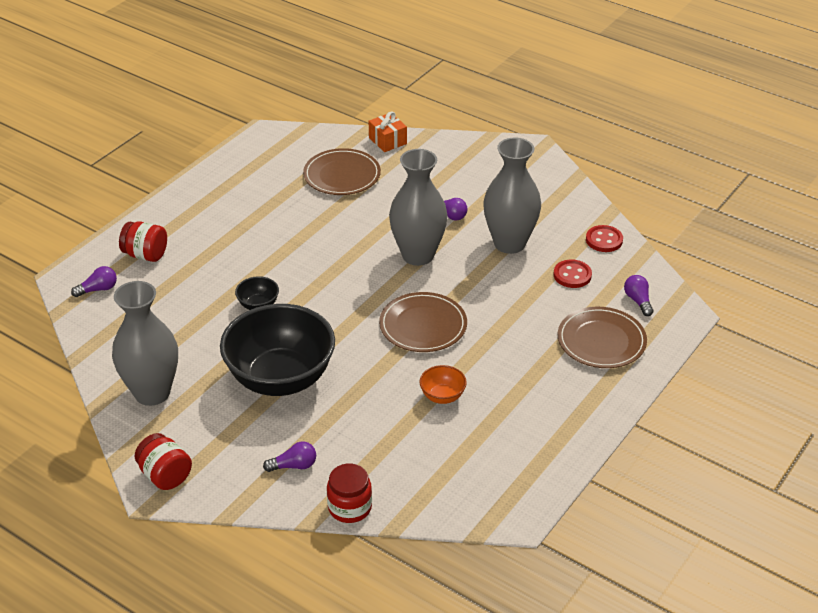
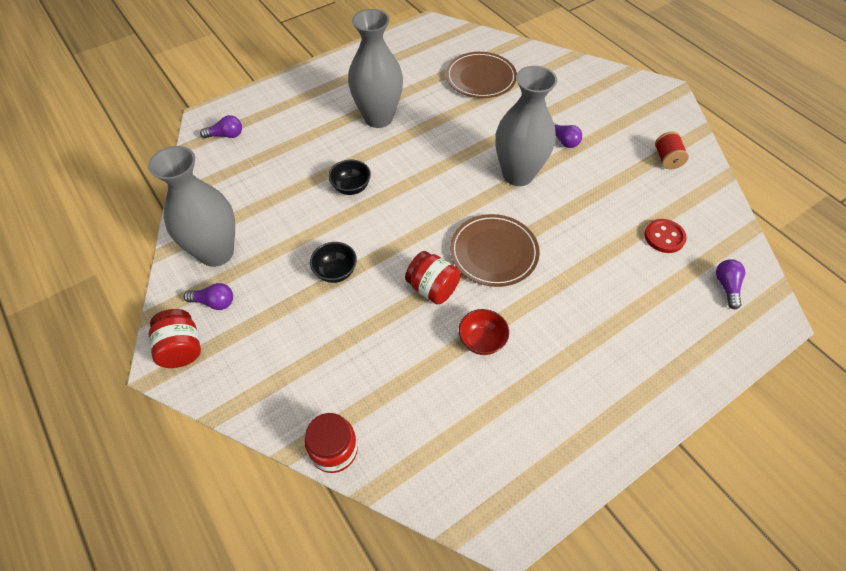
camera: 20 degrees right, 15 degrees up
(145, 255) = (280, 113): red jar -> red jar (432, 288)
(280, 378) = (335, 272): black bowl -> black bowl, size x0.41
(294, 466) = (303, 378): purple light bulb -> purple light bulb (214, 302)
(387, 141) = (534, 55): orange gift -> none
(442, 396) = (482, 341): orange bowl -> red bowl
(509, 243) = (611, 185): grey vase -> grey vase (378, 118)
(553, 209) = (667, 159): none -> red spool
(601, 341) = (672, 324): brown plate -> none
(604, 240) = (709, 206): red button -> none

